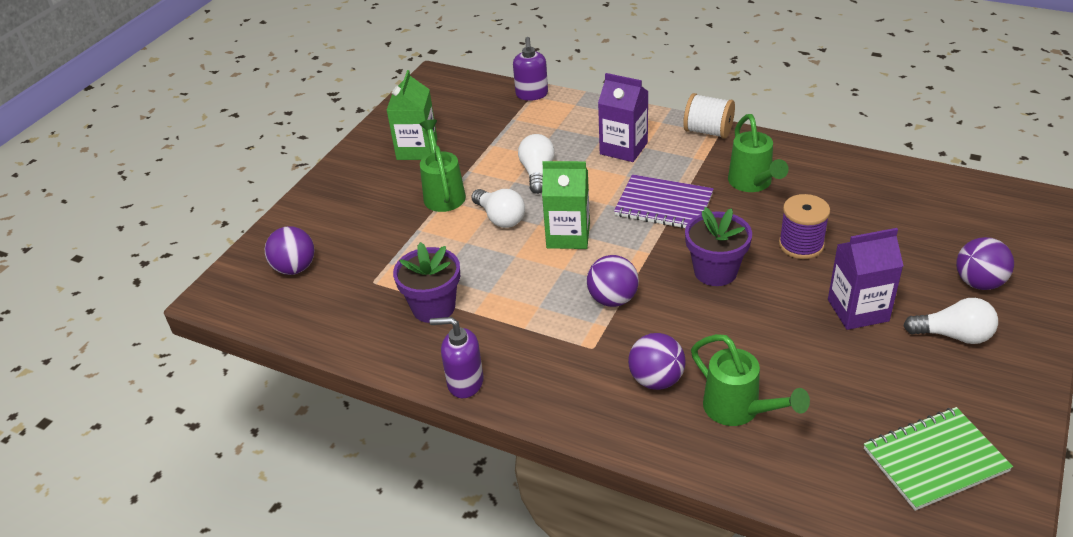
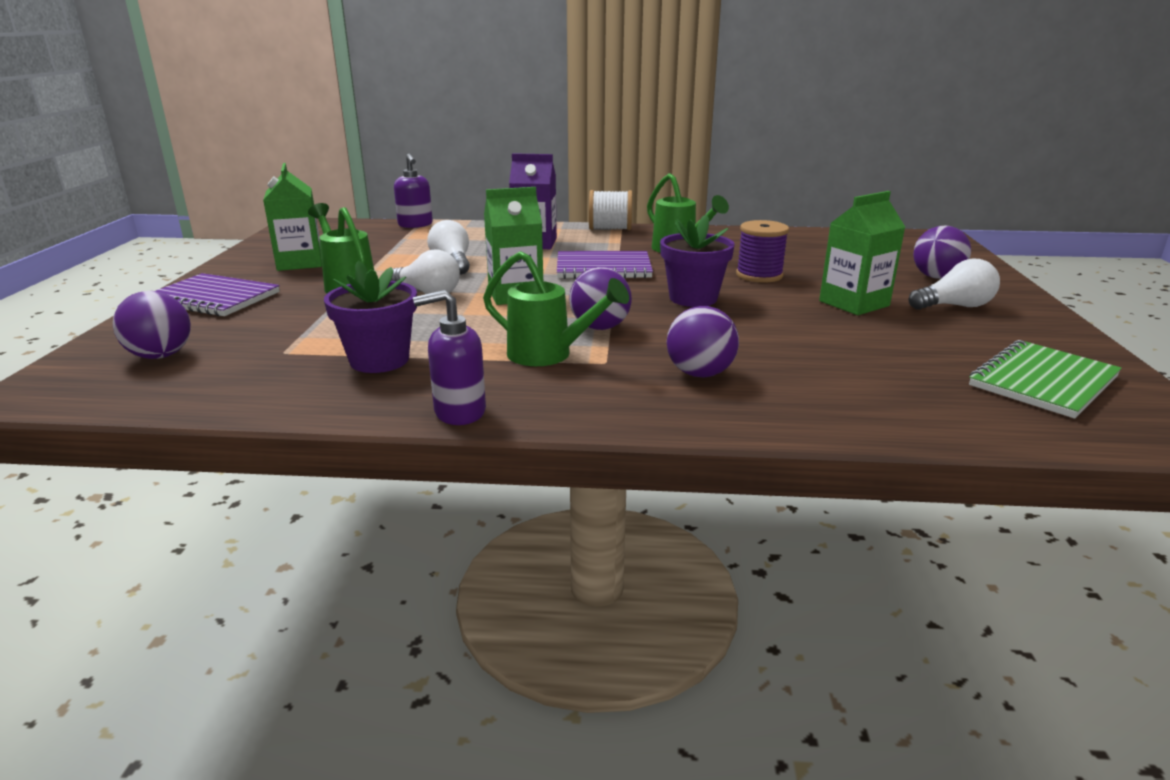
camera: 25 degrees left, 15 degrees down
(342, 195) = (213, 298): none -> purple notebook
(739, 411) = (813, 381): green watering can -> green watering can (549, 355)
(858, 310) = (854, 303): purple carton -> green carton

